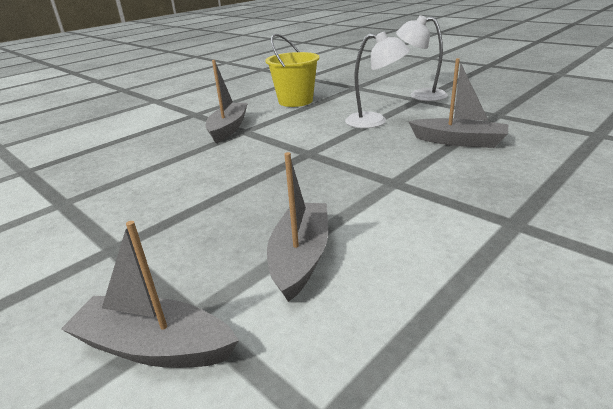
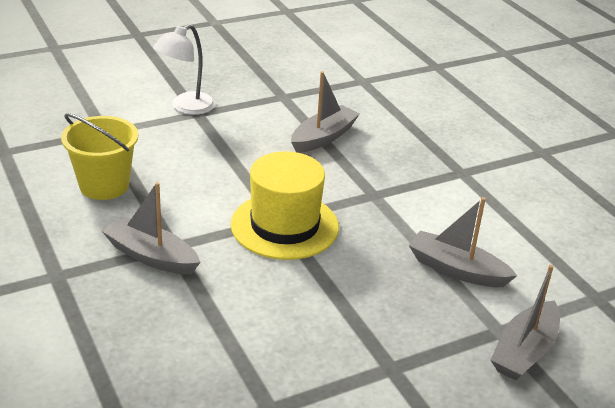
camera: 75 degrees left, 5 degrees up
(301, 157) = (284, 226): none -> yellow hat
(374, 121) = (234, 158): white lamp -> none

